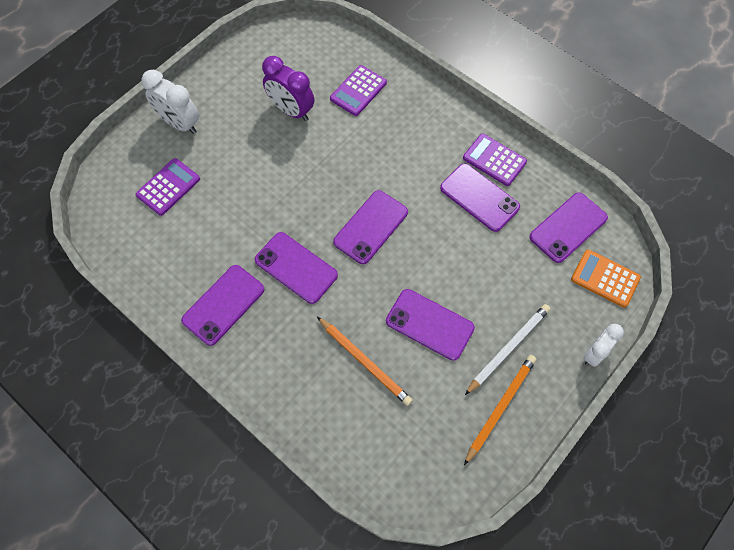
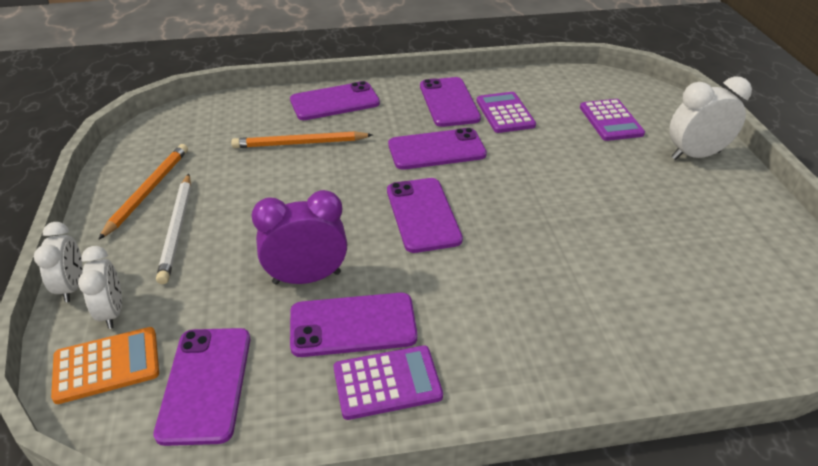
camera: 130 degrees right, 25 degrees down
(291, 110) = (652, 238): purple clock -> purple clock (307, 278)
(358, 91) = (642, 314): purple calculator -> purple calculator (505, 113)
(429, 324) = (274, 195): purple phone -> purple phone (335, 102)
(500, 407) = (148, 191): orange pencil -> orange pencil turned 150 degrees counterclockwise
(583, 312) = (112, 312): none -> white clock

